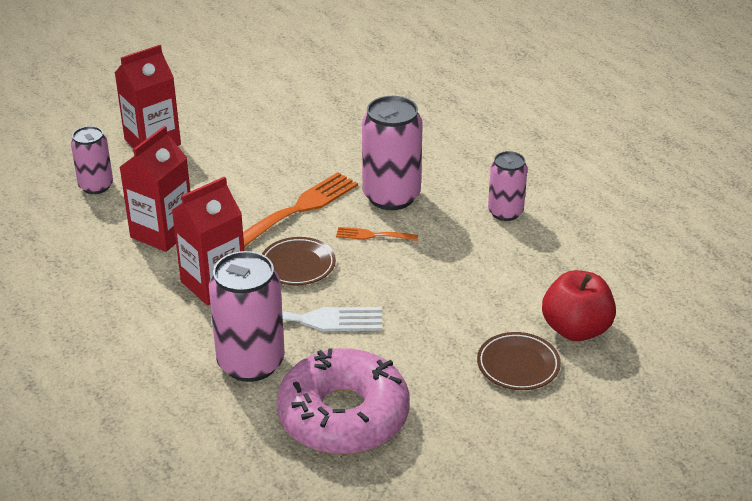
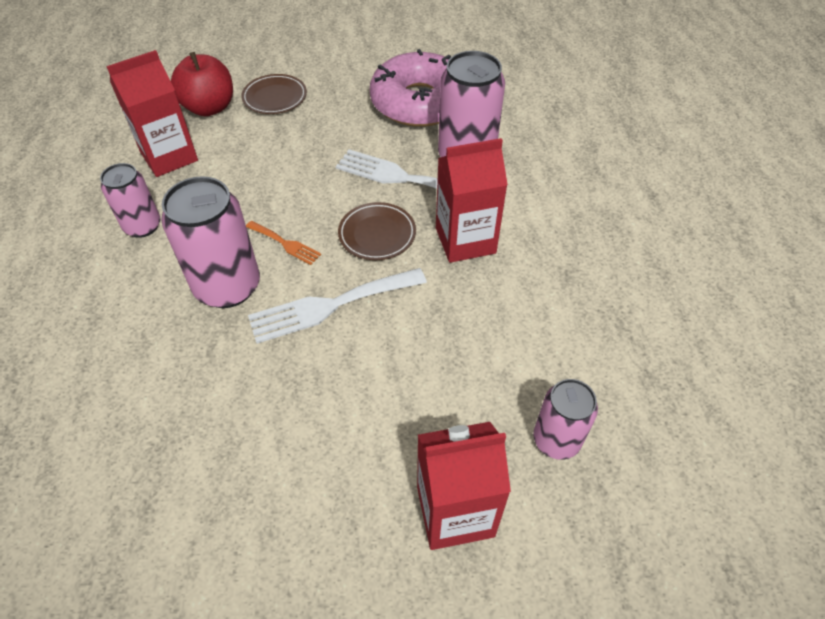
camera: 155 degrees left, 15 degrees up
(162, 232) = (494, 325): red carton -> red carton (169, 157)
(300, 208) = (330, 306): orange fork -> white fork

